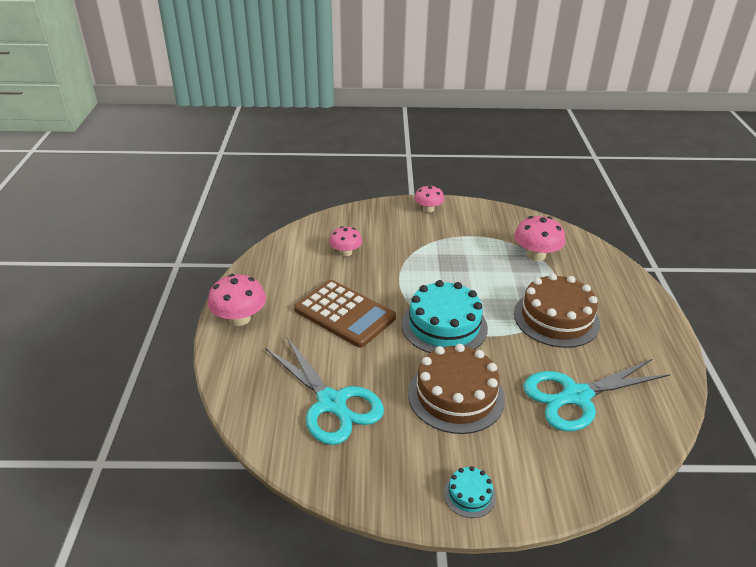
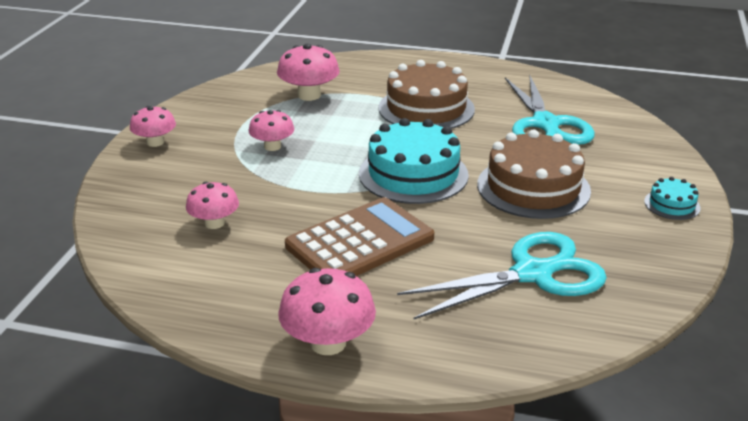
camera: 75 degrees left, 5 degrees down
(448, 254) = (272, 146): none -> pink mushroom

